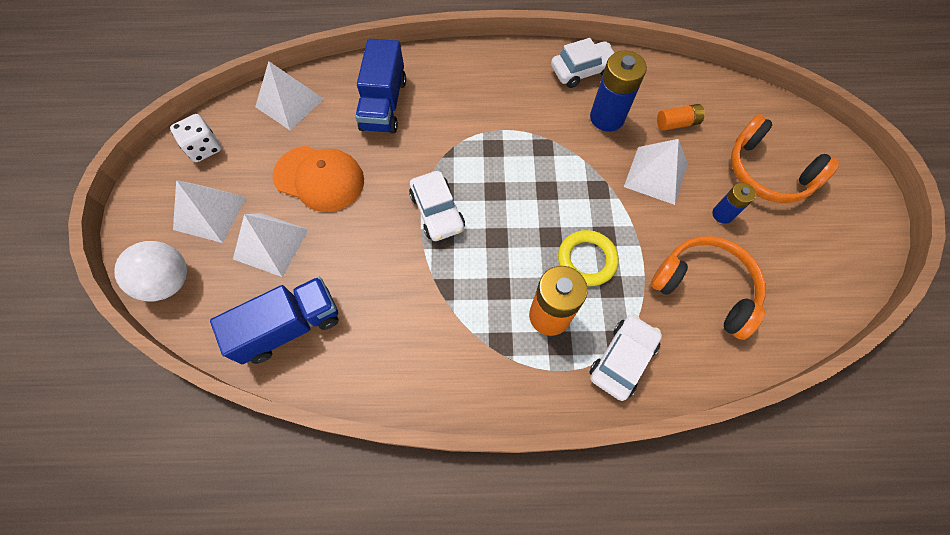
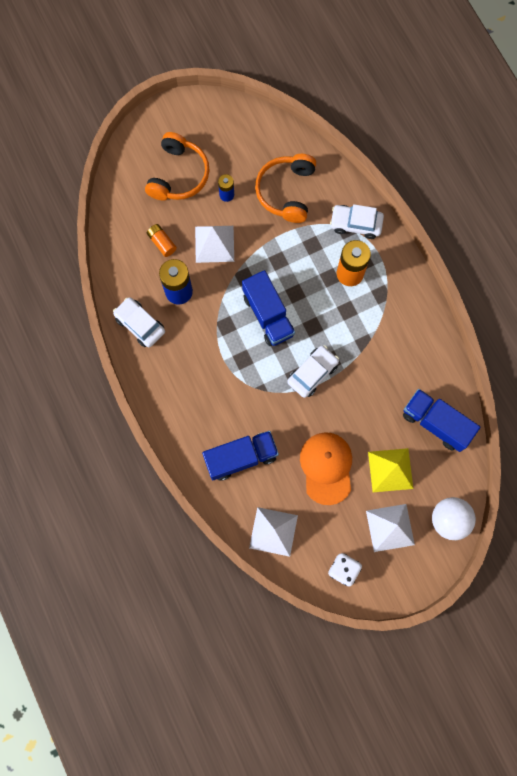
camera: 115 degrees left, 10 degrees up
(271, 244) = (390, 470): white pyramid -> yellow pyramid
(535, 195) = (268, 315): none -> blue truck
(586, 260) = (301, 265): yellow ring -> none

